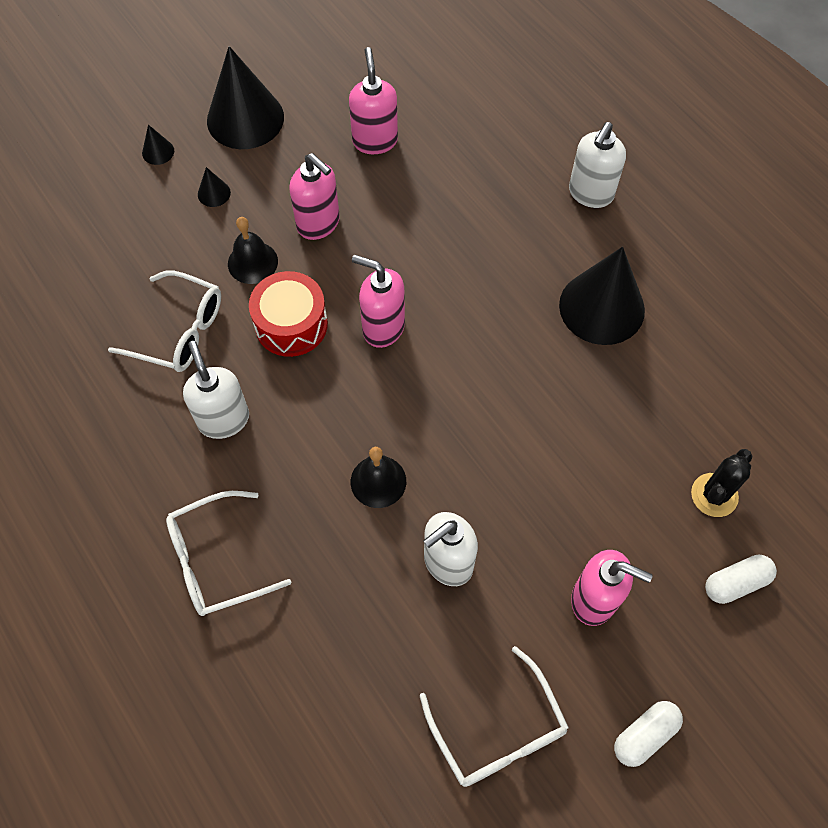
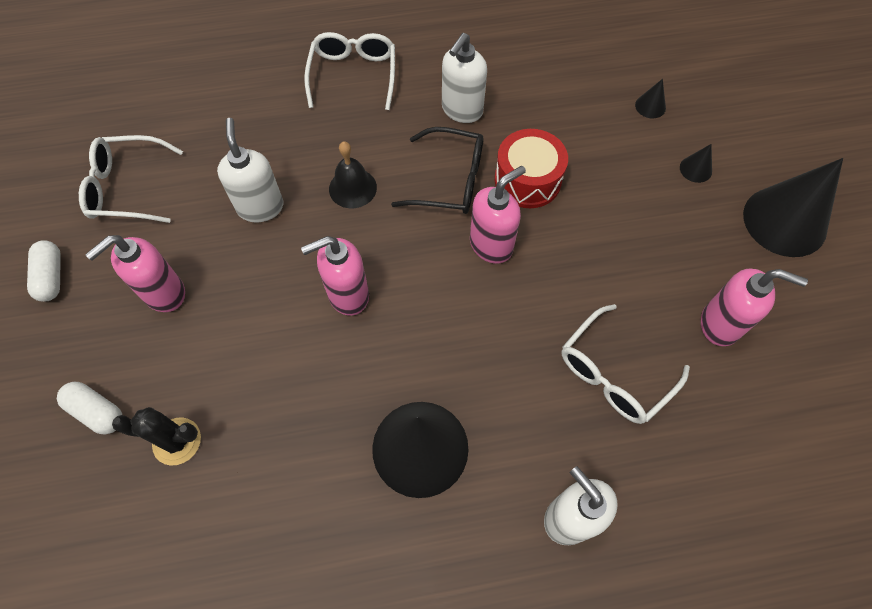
camera: 115 degrees right, 0 degrees up
(158, 152) = (760, 143): black cone -> black cone (650, 106)
(180, 331) = (556, 106): white glasses -> white glasses (613, 374)
(223, 419) = (462, 110): white soap dispenser -> white soap dispenser turned 120 degrees clockwise
(252, 262) = (605, 173): black bell -> none
(318, 224) = (629, 237): pink soap dispenser -> pink soap dispenser (348, 295)
(324, 392) = (450, 181): none -> black glasses
(714, 495) = (177, 441): black cactus -> black cactus turned 60 degrees counterclockwise
(736, 583) = (97, 411): white capsule -> white capsule turned 60 degrees counterclockwise

